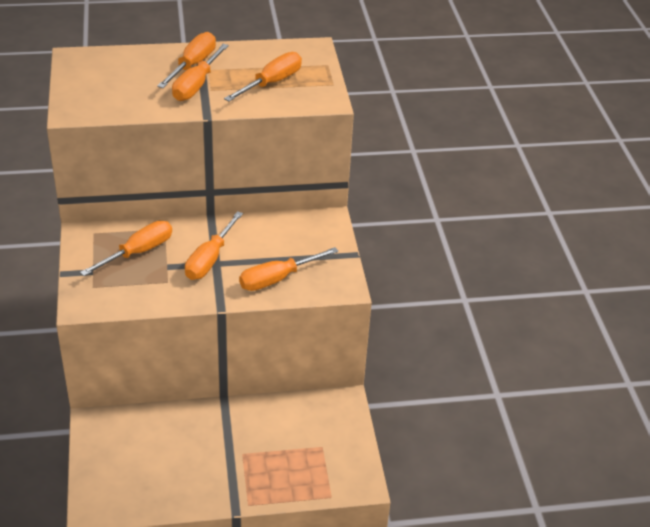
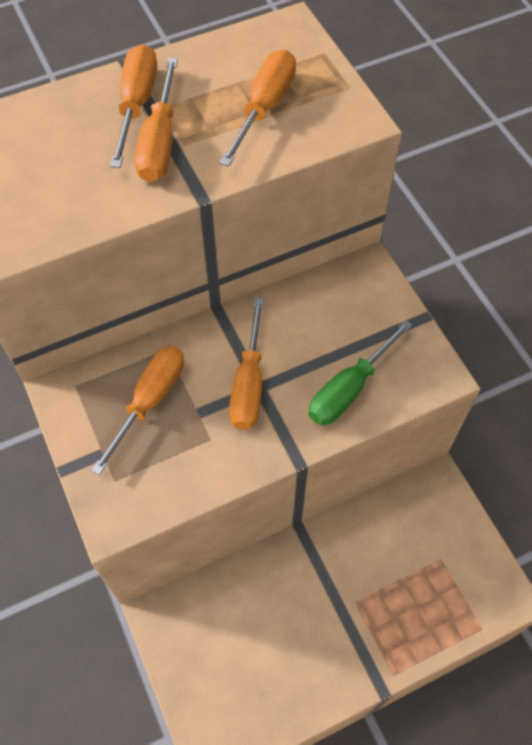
camera: 15 degrees left, 20 degrees up
(277, 279) = (349, 389): orange screwdriver -> green screwdriver

